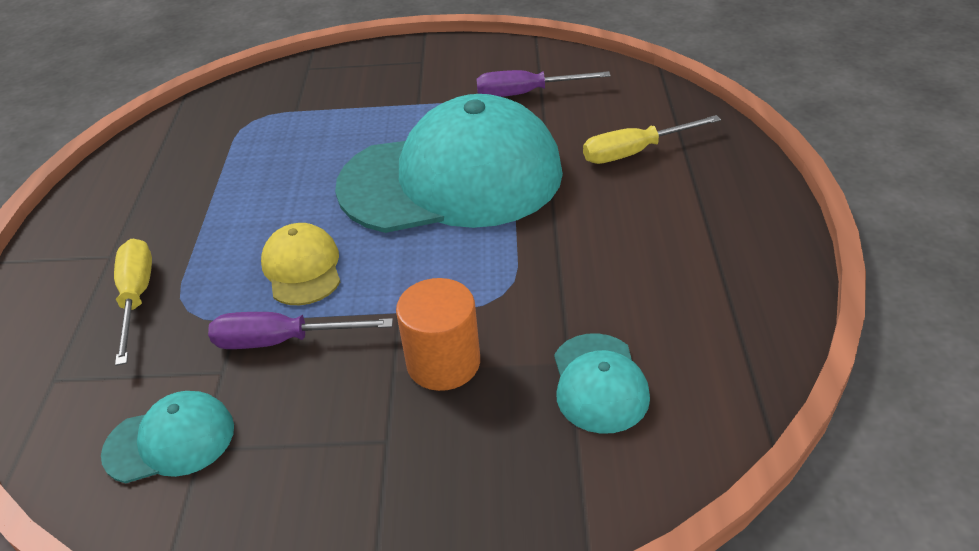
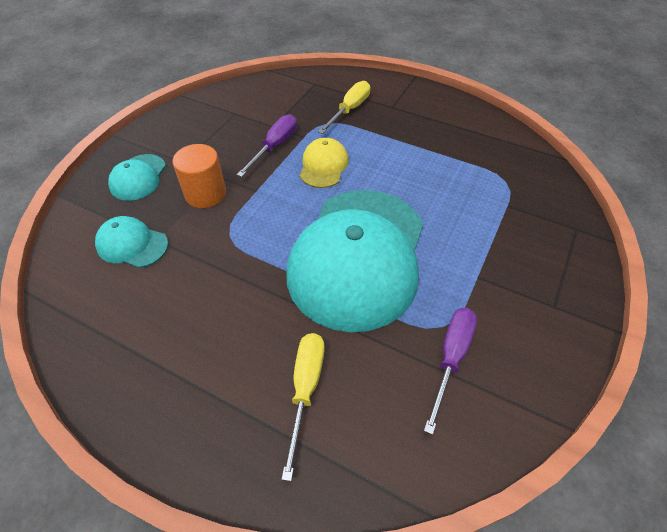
camera: 115 degrees right, 10 degrees up
(136, 298) = (349, 110): yellow screwdriver -> yellow screwdriver turned 75 degrees counterclockwise
(170, 441) = (248, 106): turquoise cap -> turquoise cap (138, 177)
(302, 268) = (323, 166): yellow cap -> yellow cap turned 90 degrees counterclockwise

